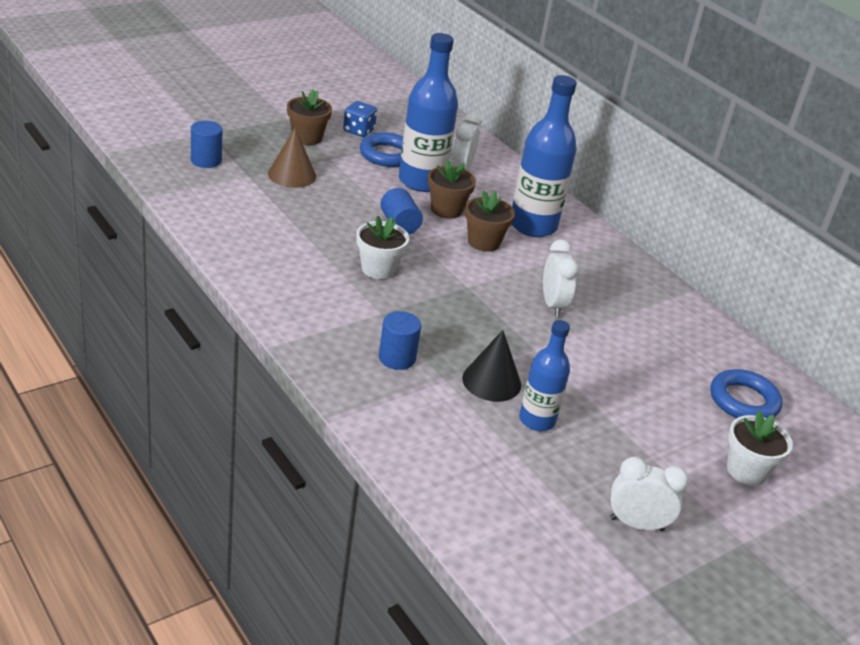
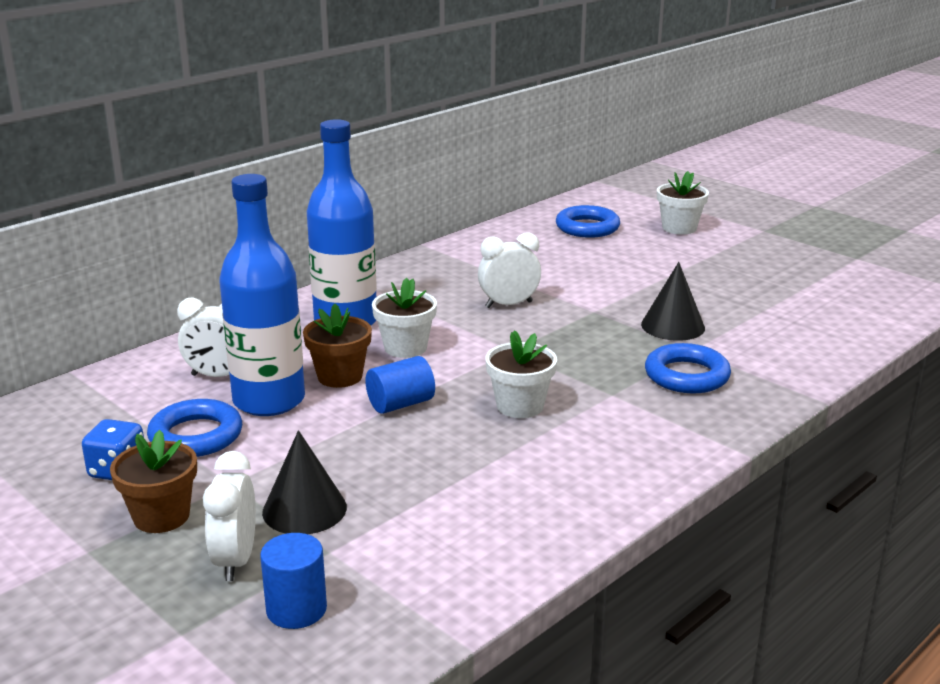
camera: 95 degrees left, 10 degrees down
(292, 175) = (304, 509): brown cone -> black cone
(397, 358) = (686, 376): blue cylinder -> blue ring
(484, 242) = (405, 348): brown flower pot -> white flower pot
(537, 420) = (708, 303): blue bottle -> none
(636, 524) = (791, 263): white clock -> white clock (235, 560)

